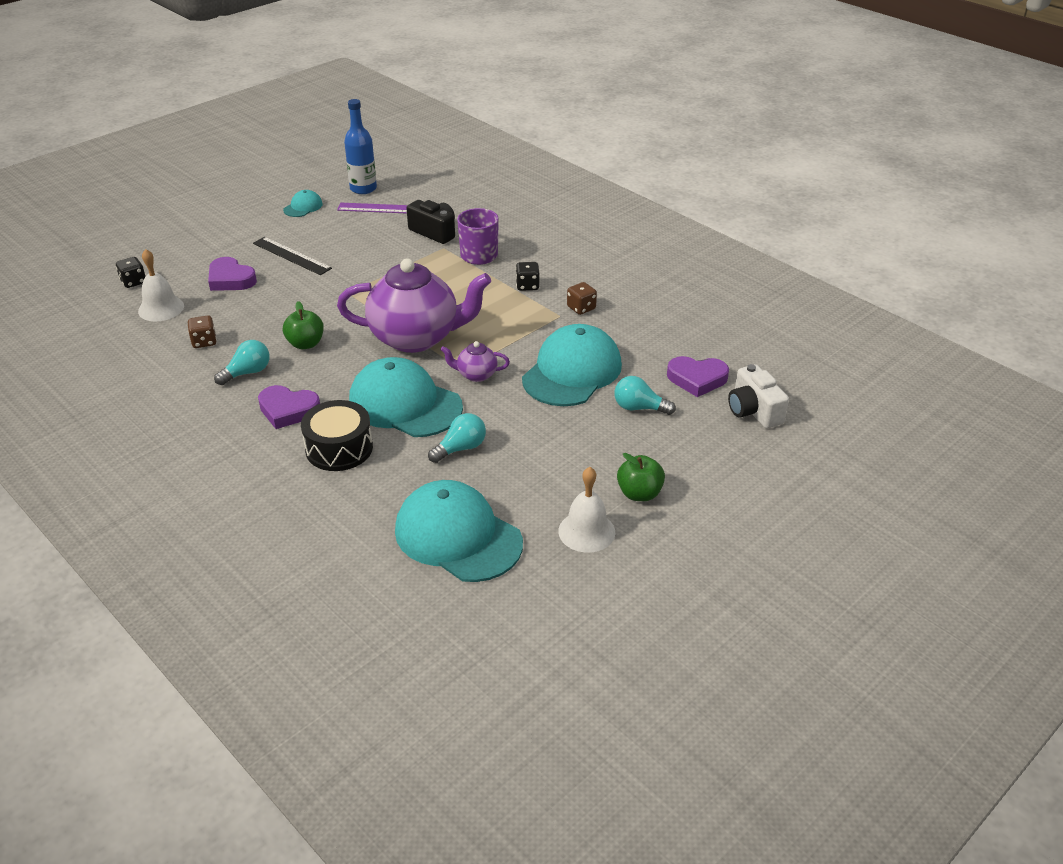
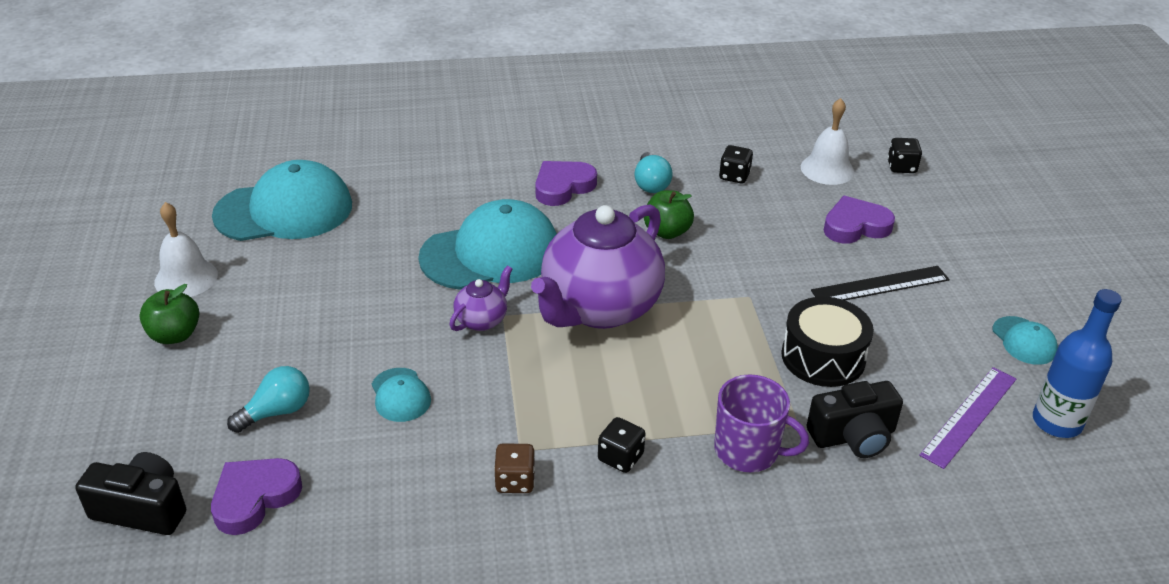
camera: 125 degrees right, 0 degrees up
(204, 342) = (734, 176): brown dice -> black dice
(339, 448) = (473, 194): black drum -> black drum (823, 357)
(460, 448) = (383, 258): turquoise light bulb -> none
(572, 372) = (400, 395): turquoise cap -> turquoise cap, size x0.45
(753, 411) = (142, 509): white camera -> black camera

